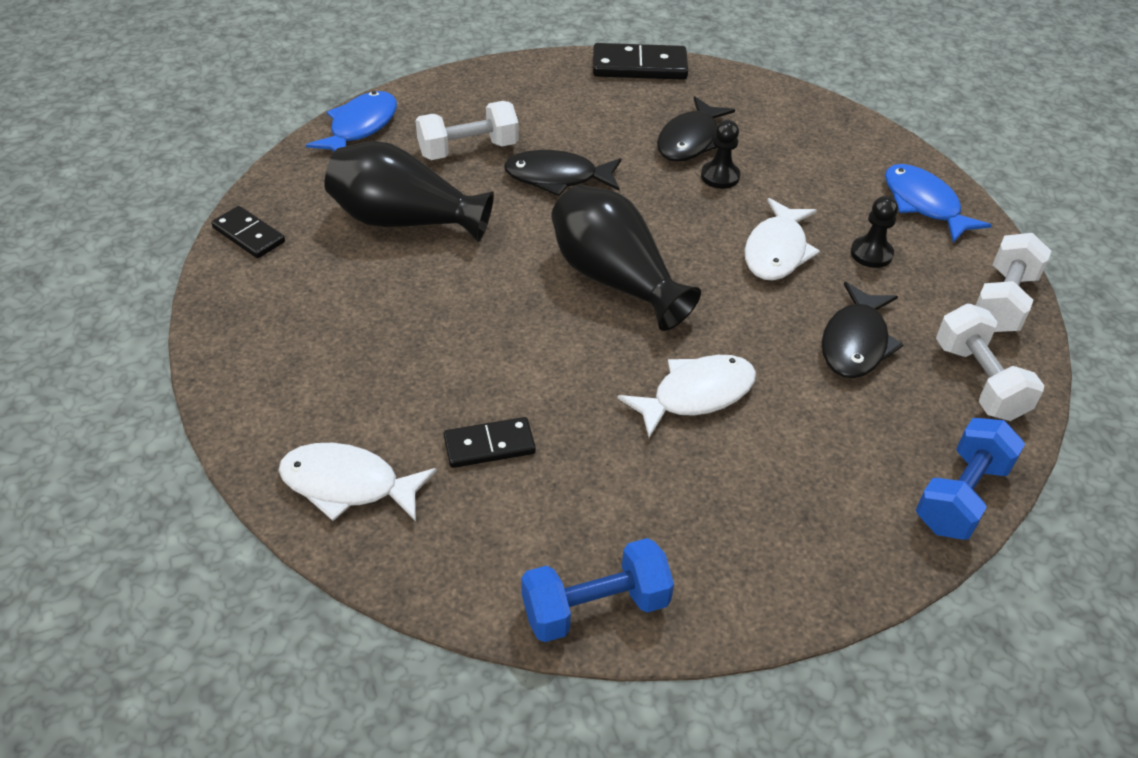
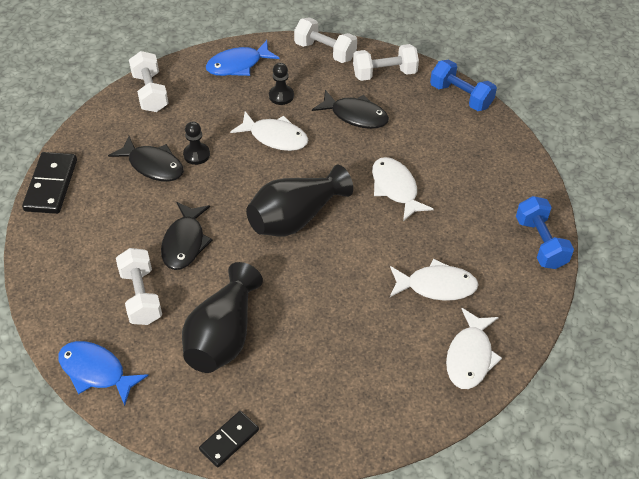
camera: 85 degrees left, 5 degrees up
(489, 445) = (436, 286): black domino -> white fish
(830, 126) = (150, 92): none -> white dumbbell

